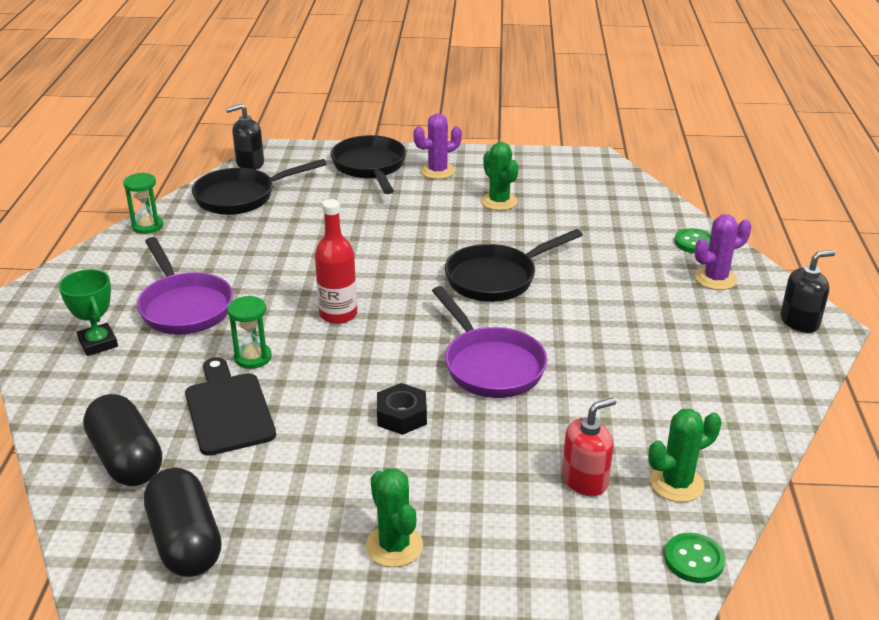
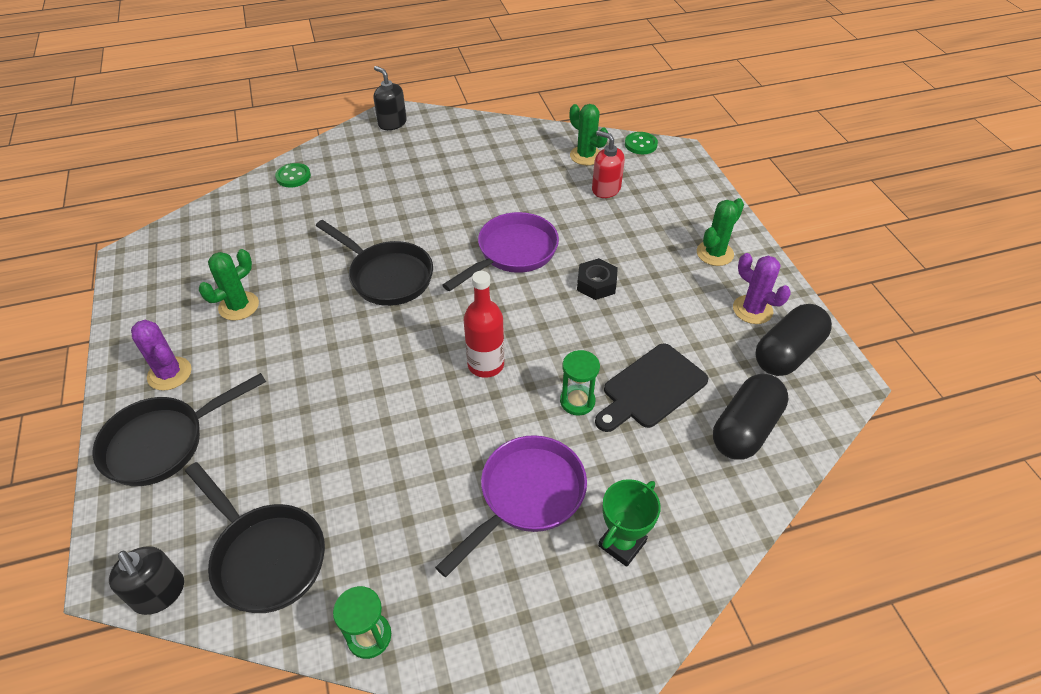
camera: 110 degrees left, 15 degrees up
(715, 279) = (347, 161): purple cactus -> purple cactus (752, 310)

